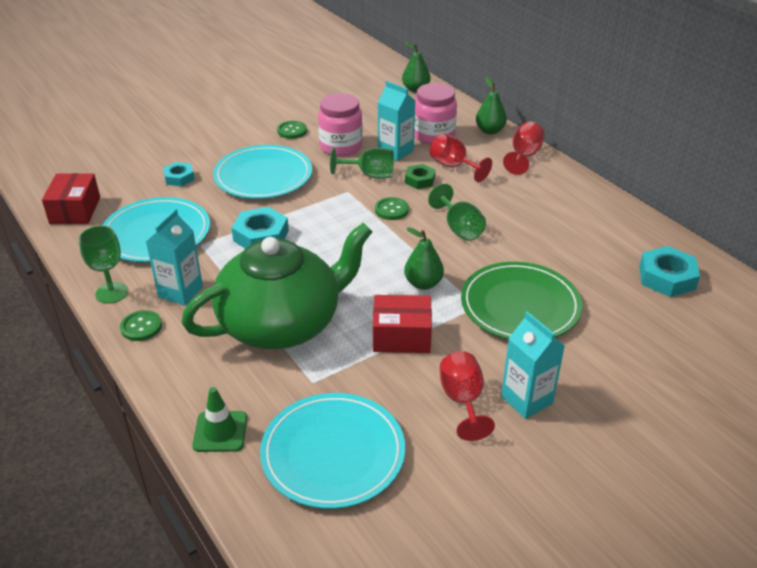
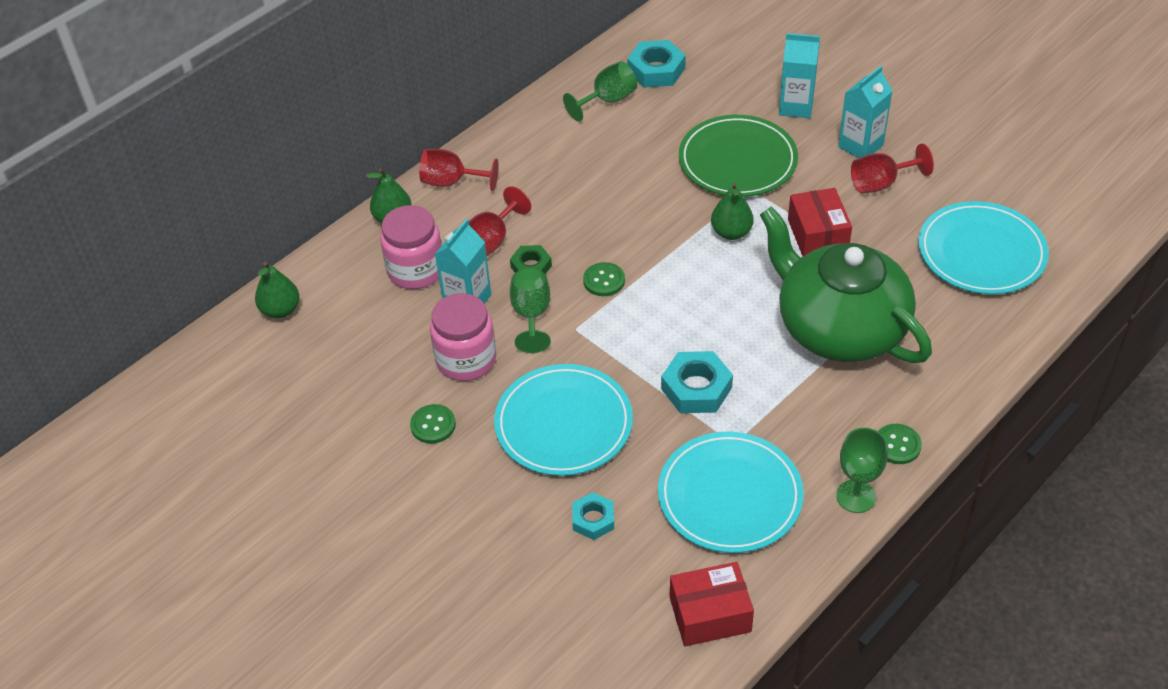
camera: 100 degrees left, 10 degrees up
(180, 292) = (827, 430): turquoise carton -> turquoise carton (796, 106)
(220, 432) = (999, 333): green traffic cone -> none
(459, 228) = (622, 218): green goblet -> green goblet (607, 100)

